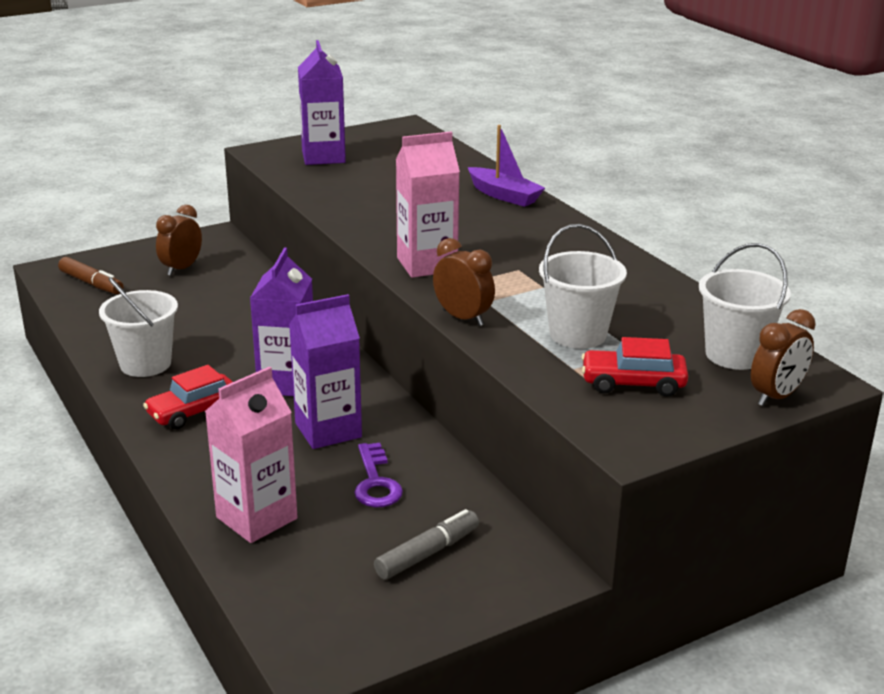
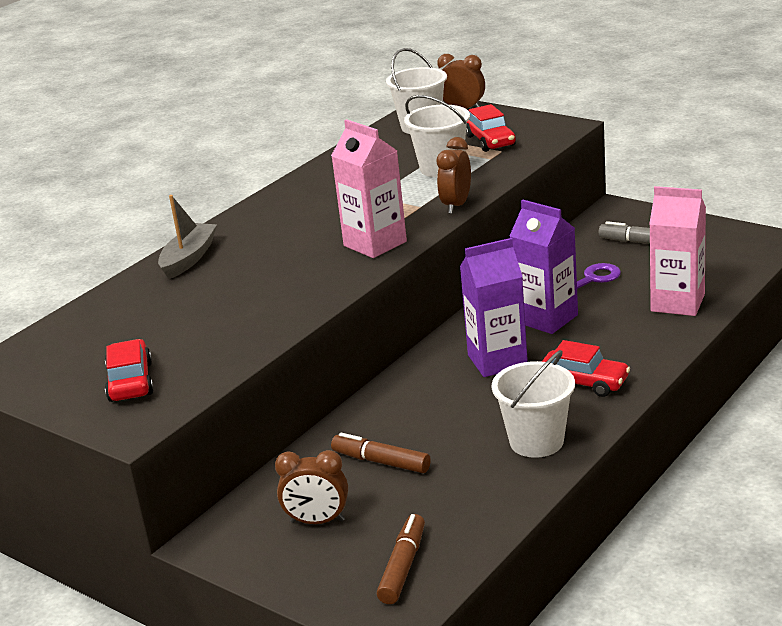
camera: 110 degrees left, 0 degrees up
(215, 302) = (381, 462): none -> brown marker
(323, 157) = (130, 382): purple carton -> red car
(504, 195) = (189, 258): purple boat -> grey boat

